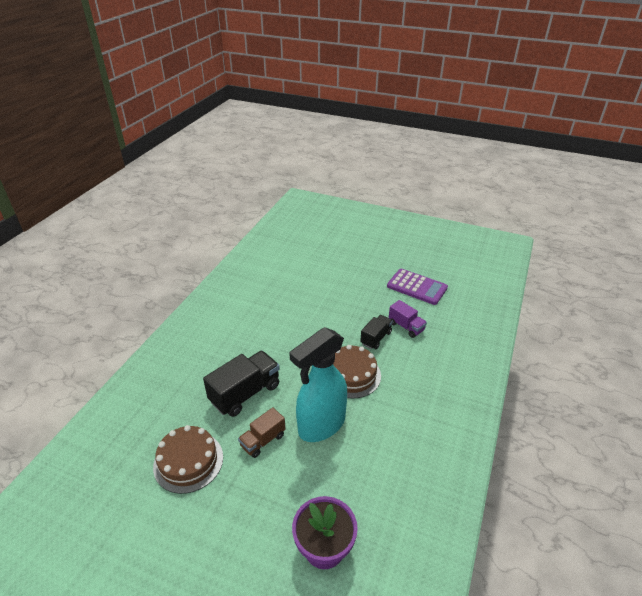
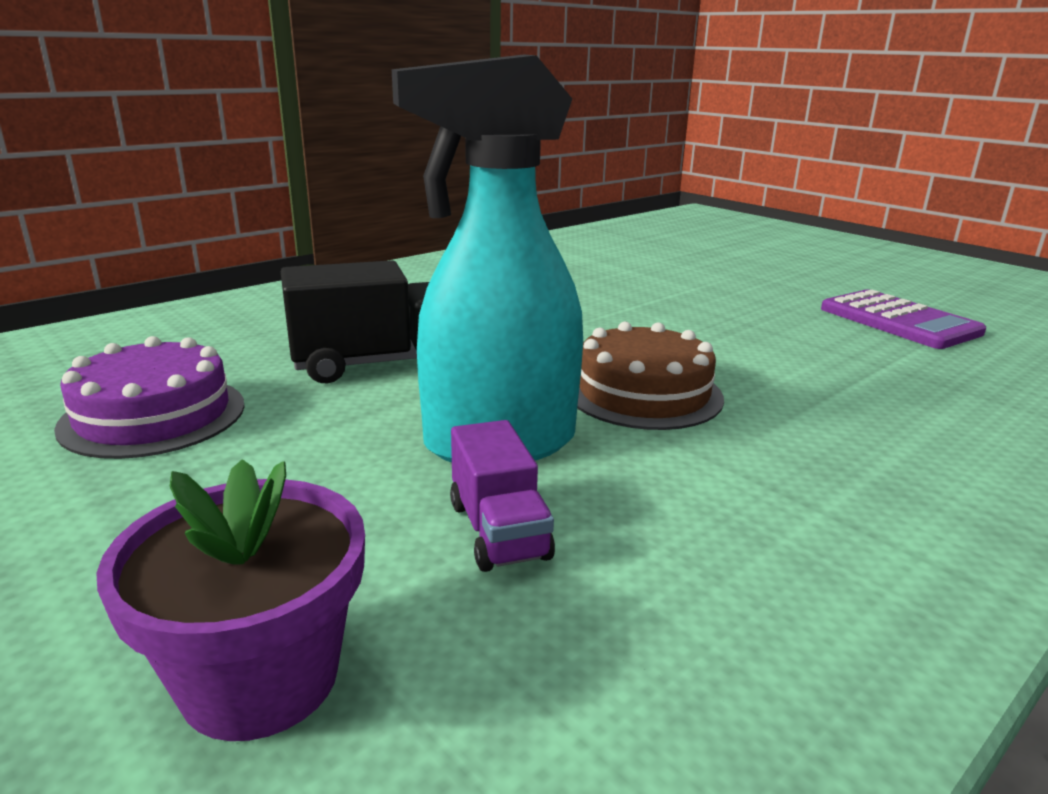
camera: 25 degrees right, 15 degrees down
(188, 461) = (153, 415): brown cake -> purple cake
(263, 440) = (338, 430): brown truck -> none
(376, 338) = (747, 360): black truck -> none
(406, 327) = (839, 361): purple truck -> purple truck (499, 531)

